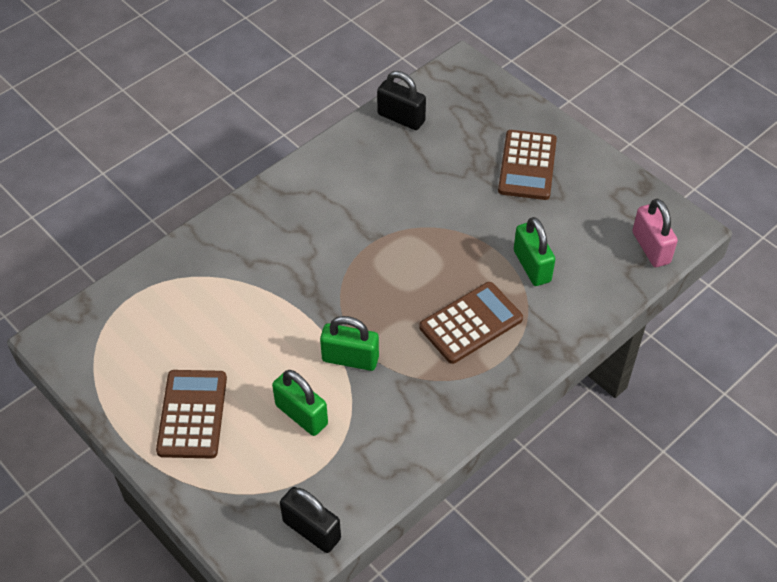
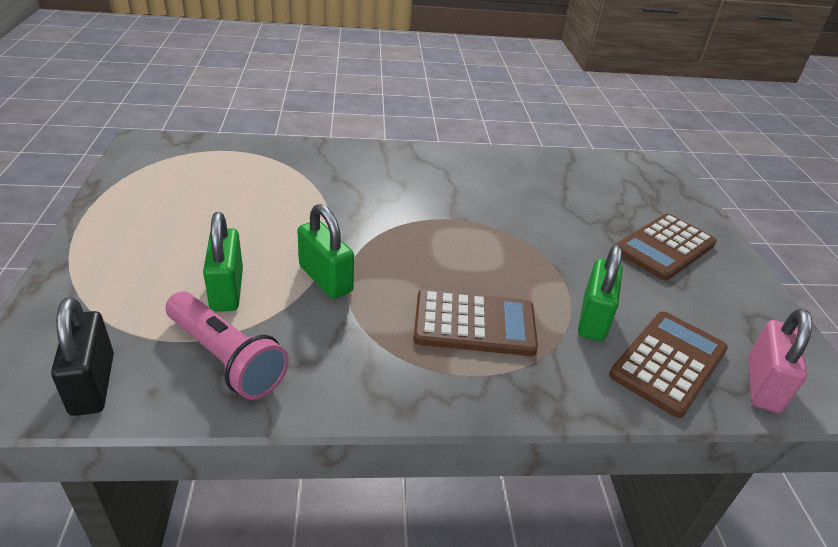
camera: 35 degrees right, 15 degrees down
(192, 414) = (150, 234): brown calculator -> brown calculator (668, 363)
(361, 457) = (226, 358): none -> pink flashlight
(401, 118) = (570, 166): black padlock -> none

